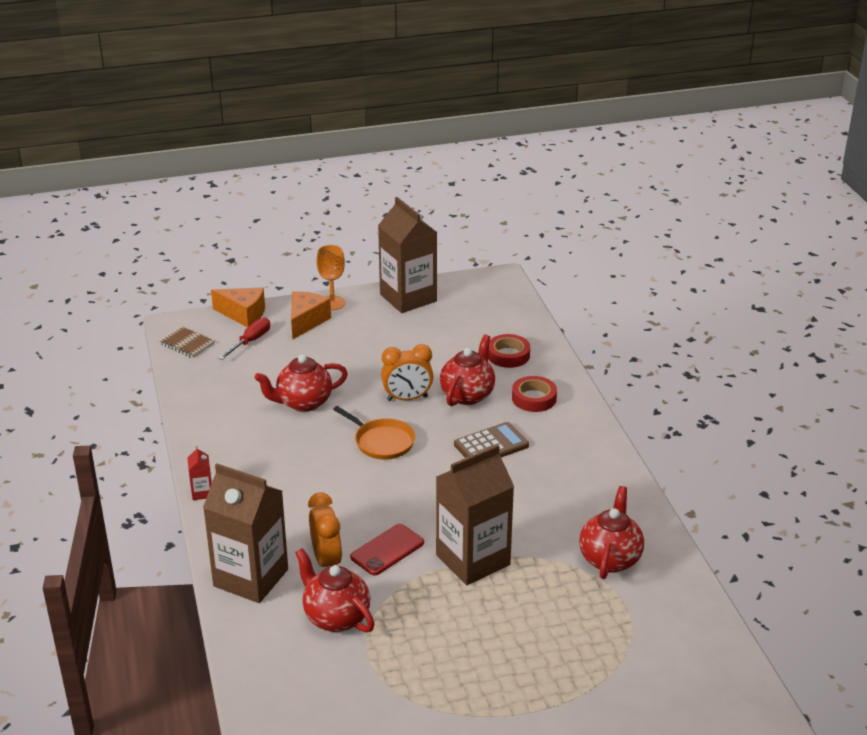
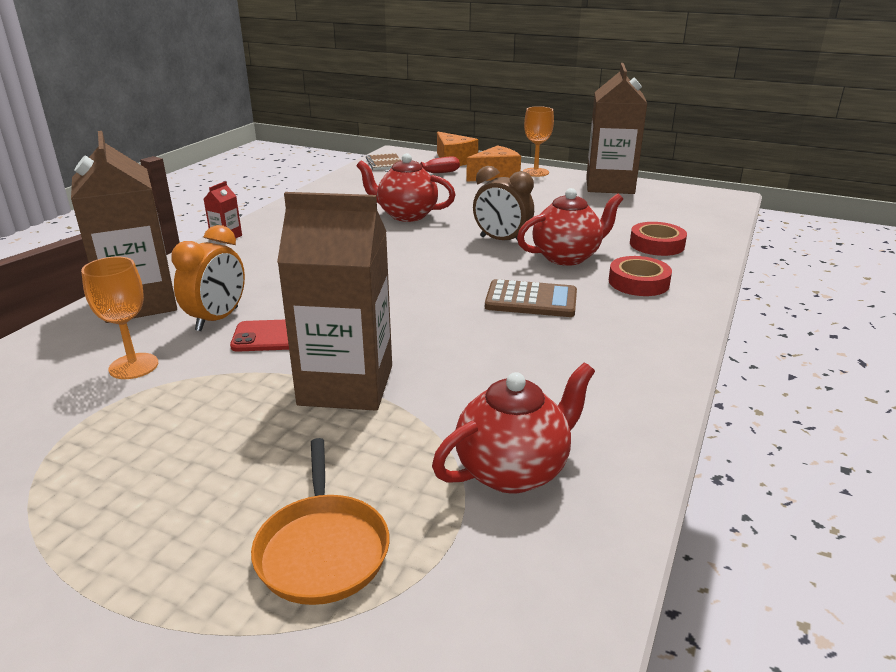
camera: 40 degrees right, 5 degrees down
(336, 617) = (133, 366): red teapot -> orange goblet
(382, 442) = (426, 259): orange pan -> orange pan (322, 549)
(407, 398) = (501, 241): orange clock -> brown clock

